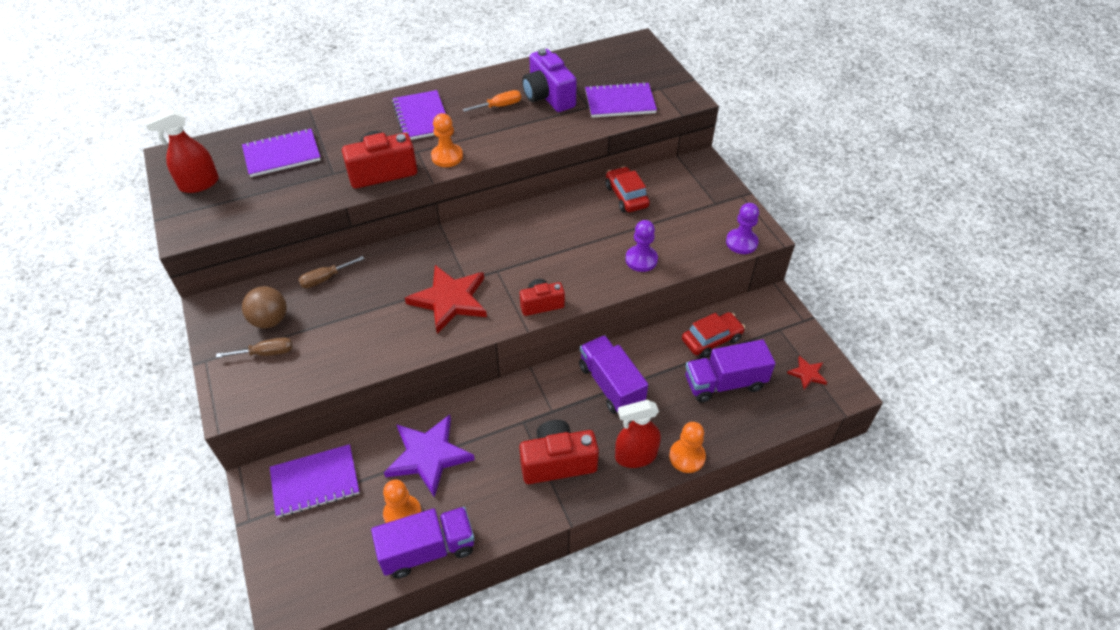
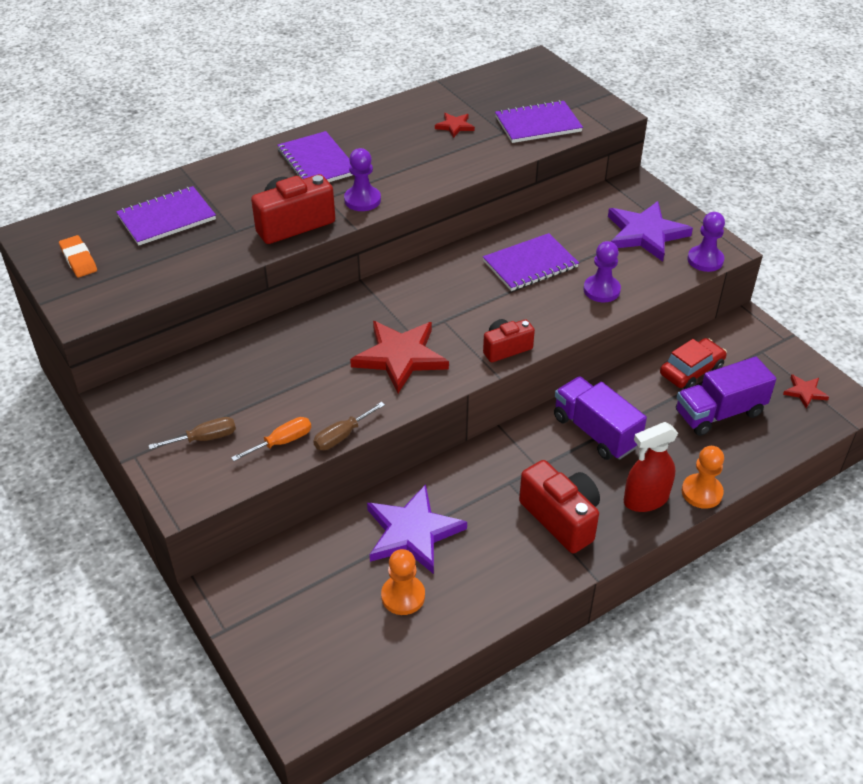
camera: 10 degrees left, 5 degrees down
(199, 184) = (79, 259): red spray bottle -> orange eraser
(270, 320) = (196, 404): brown ball -> none
(315, 481) = (289, 578): purple notebook -> purple notebook (530, 264)
(325, 279) = (246, 352): brown screwdriver -> brown screwdriver (342, 436)
(427, 550) = (444, 628): purple truck -> none
(447, 157) = (362, 200): orange pawn -> purple pawn
(499, 106) = (403, 141): orange screwdriver -> orange screwdriver (282, 442)
(548, 96) = (455, 126): purple camera -> red star
(557, 462) = (561, 518): red camera -> red camera turned 75 degrees clockwise
(626, 196) = (563, 227): red car -> none
(696, 211) = (645, 234): none -> purple star

